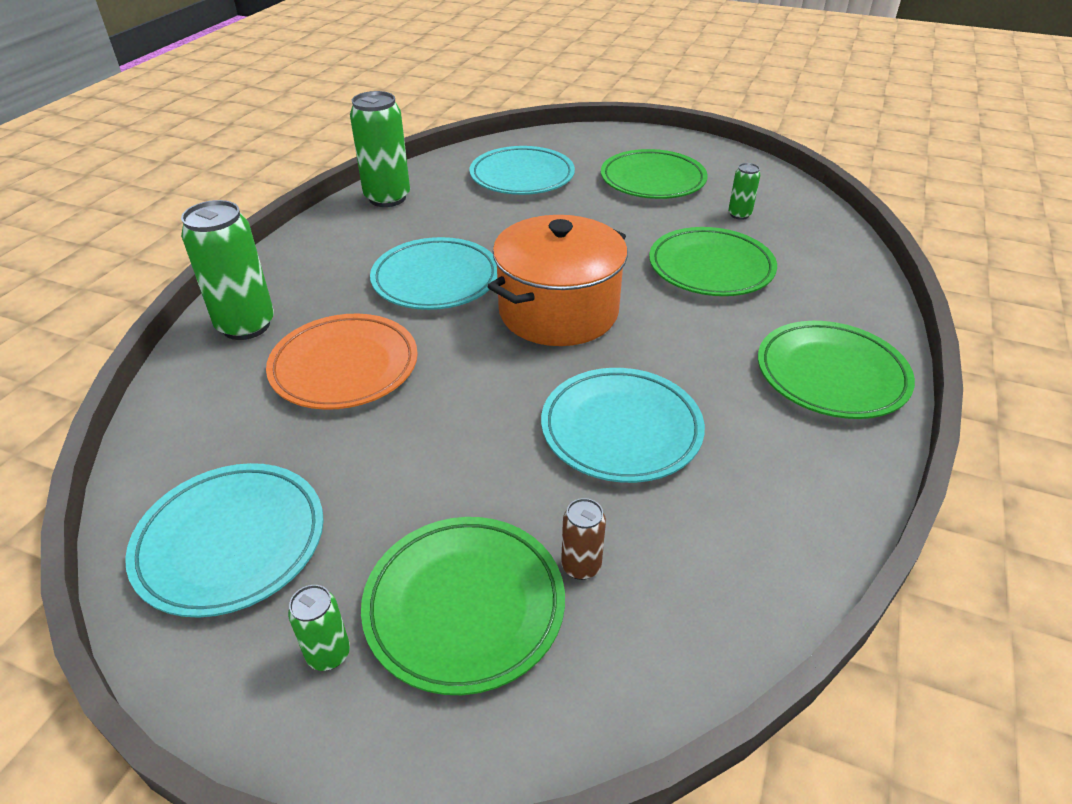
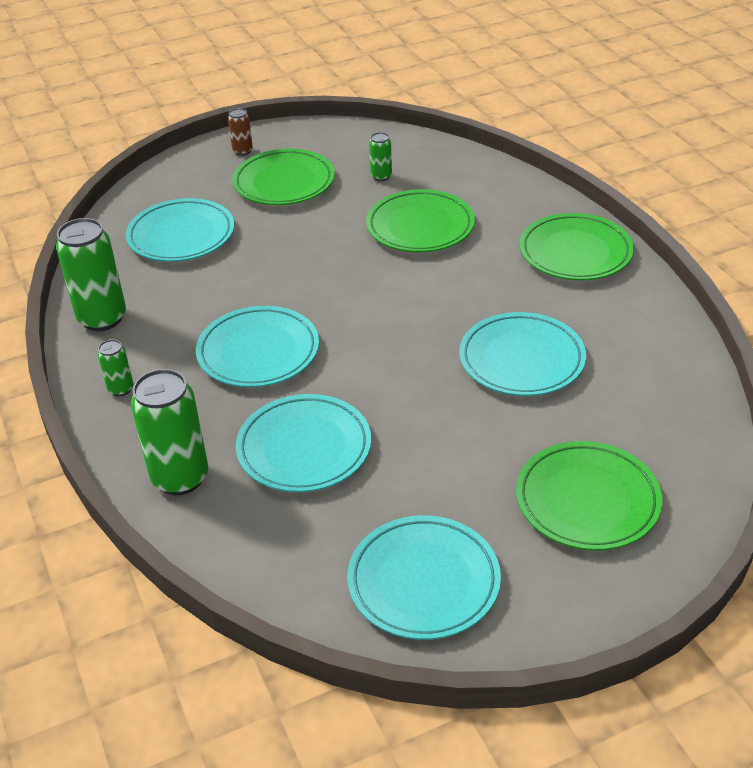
camera: 45 degrees left, 0 degrees up
(328, 654) = (564, 574): green can -> green can (121, 389)
(344, 367) = (304, 448): orange plate -> turquoise plate
(558, 311) = (376, 317): orange pot -> none
(581, 566) = (607, 439): brown can -> brown can (242, 151)

